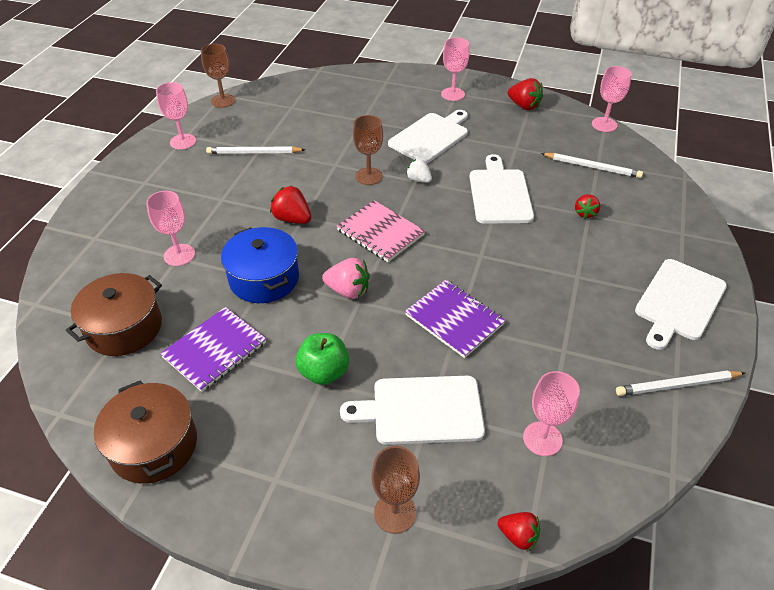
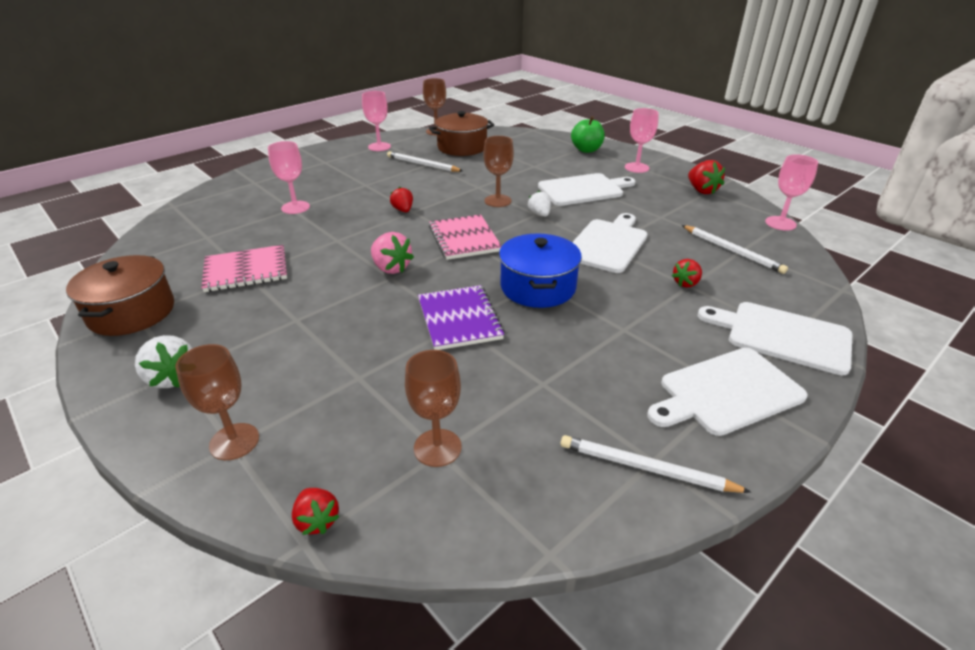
camera: 30 degrees right, 10 degrees down
(124, 328) = (206, 236): brown pot -> brown pot (462, 147)
(215, 350) = (246, 270): purple notebook -> pink notebook
(264, 278) = (336, 239): blue pot -> blue pot (538, 287)
(277, 488) = (172, 377): none -> white strawberry
(292, 219) = (403, 210): red strawberry -> red strawberry, size x0.66
(324, 372) = (305, 314): green apple -> green apple (586, 150)
(421, 410) = (351, 374): white cutting board -> white cutting board (782, 336)
(542, 438) = (437, 447): pink goblet -> brown goblet

